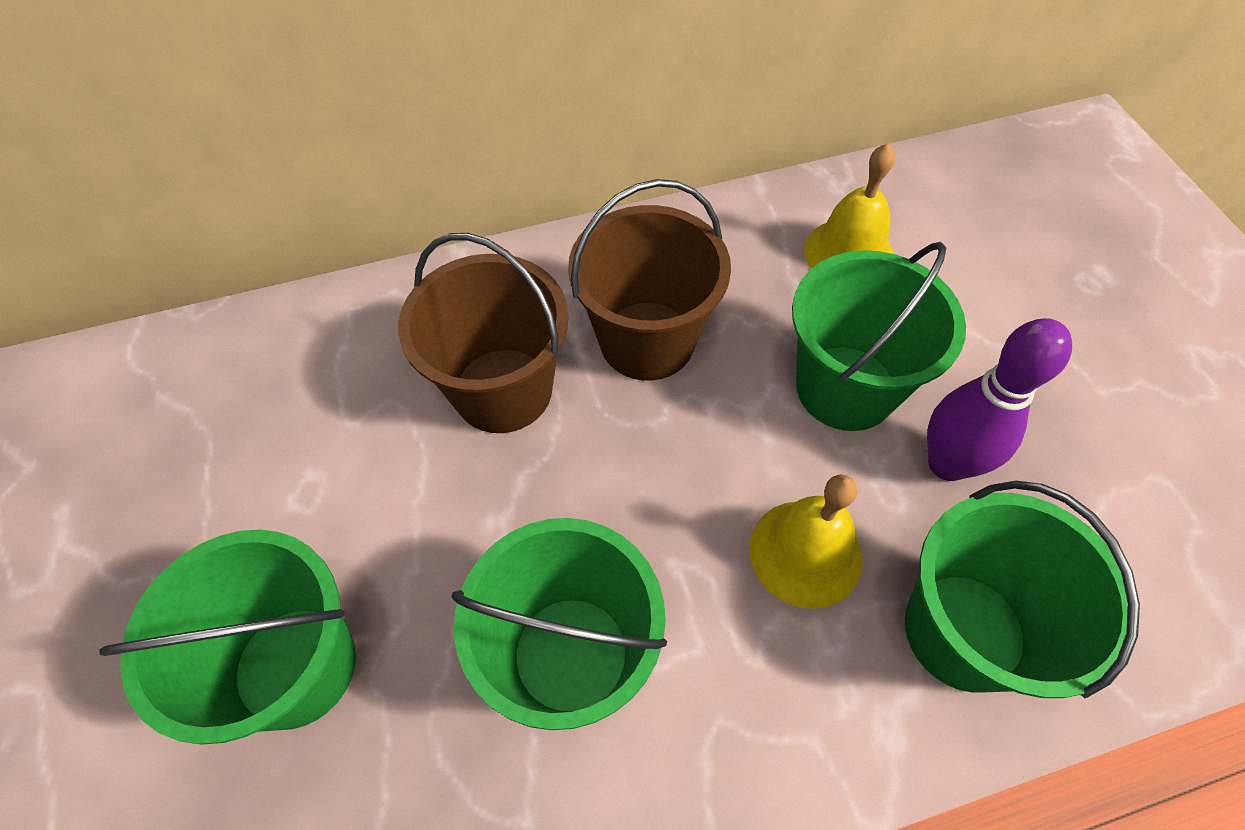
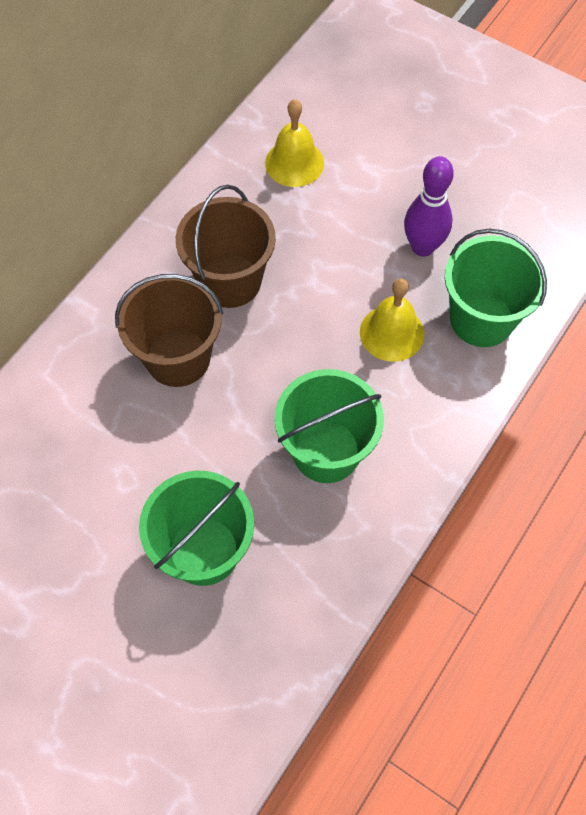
camera: 40 degrees left, 5 degrees up
(845, 388) = (349, 240): green bucket -> none

